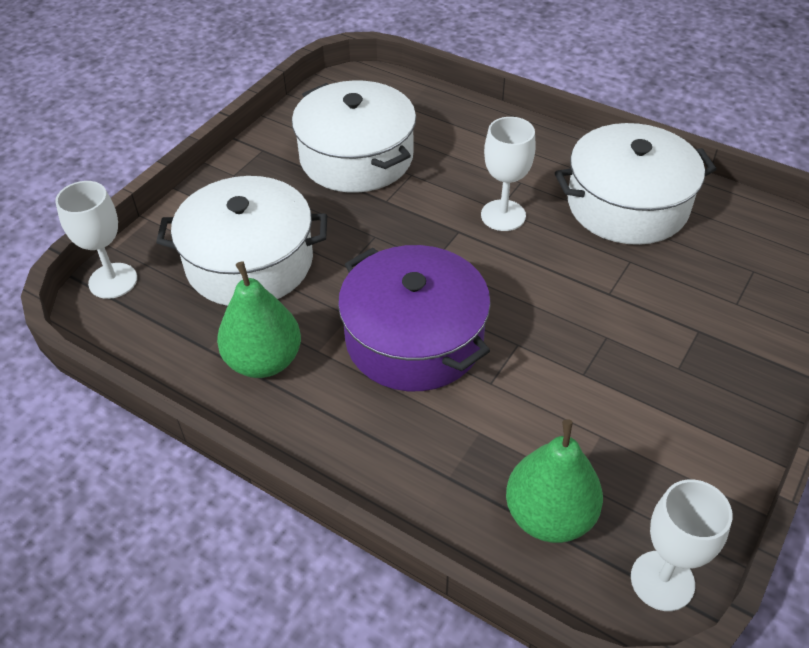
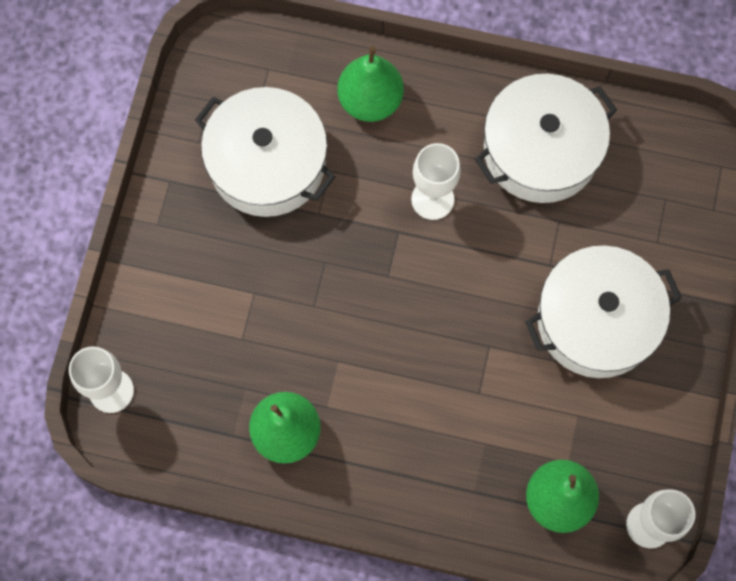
camera: 20 degrees left, 25 degrees up
(249, 262) = (224, 329): white pot -> white pot (596, 320)
(414, 338) = (402, 368): purple pot -> none
(472, 137) = (370, 101): none -> green pear

